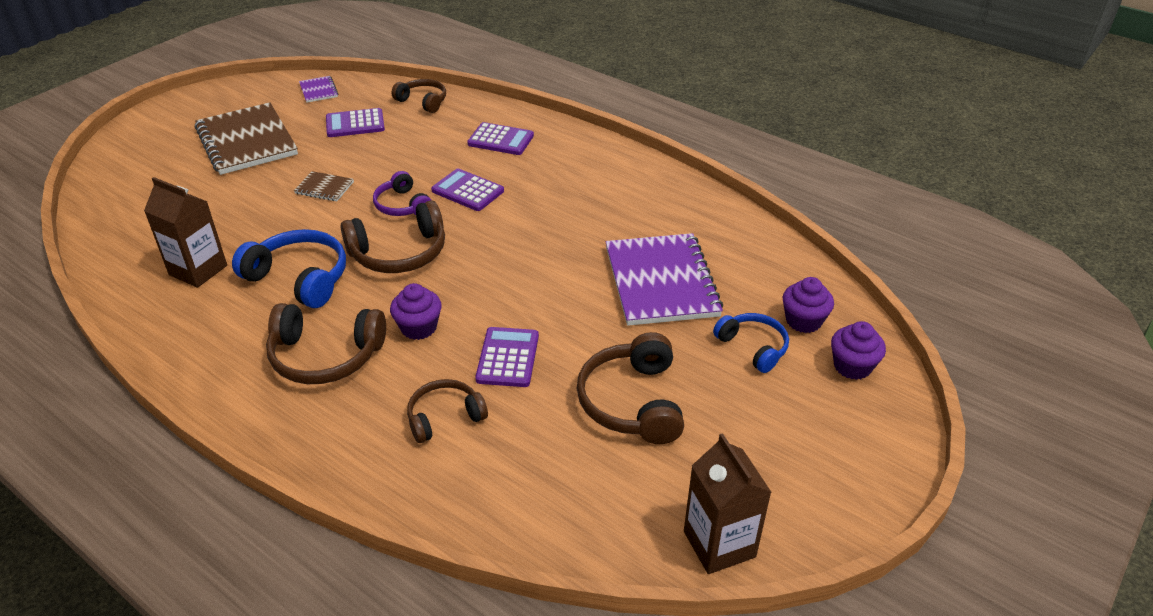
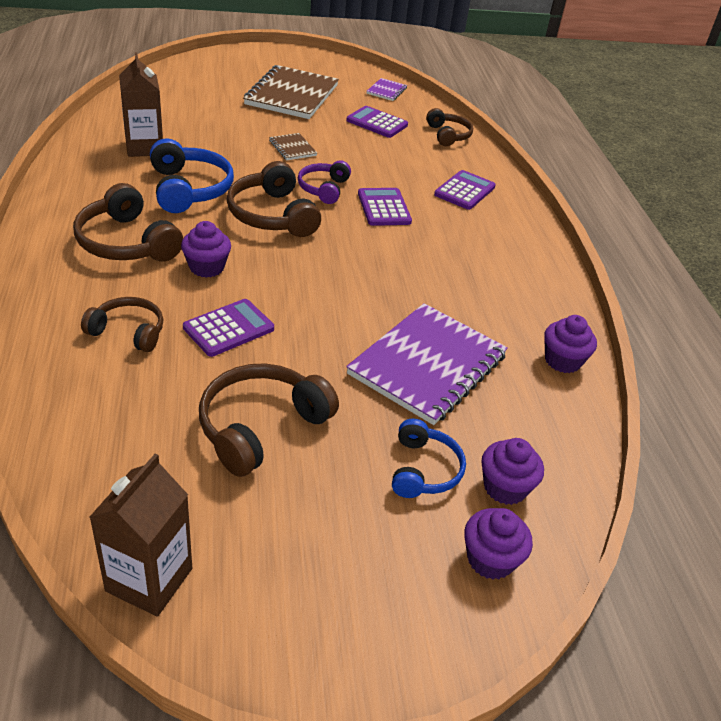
camera: 40 degrees right, 0 degrees up
(399, 253) = (272, 215): brown headphones -> brown headphones turned 45 degrees clockwise
(500, 140) = (464, 191): purple calculator -> purple calculator turned 120 degrees counterclockwise
(724, 219) = (562, 361): none -> purple cupcake

